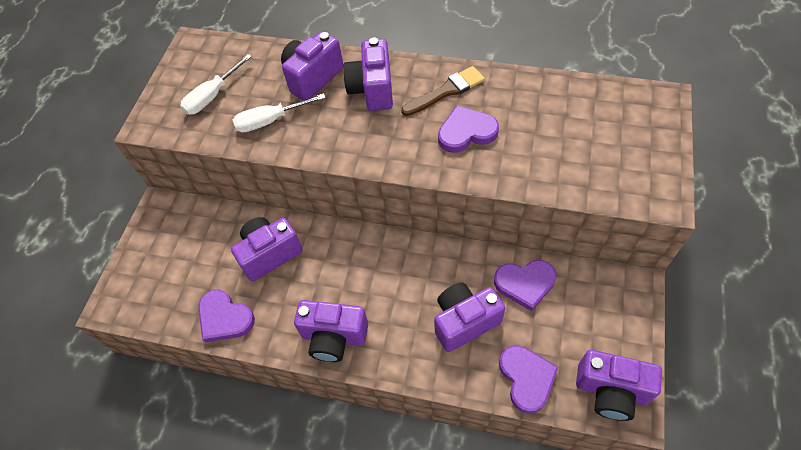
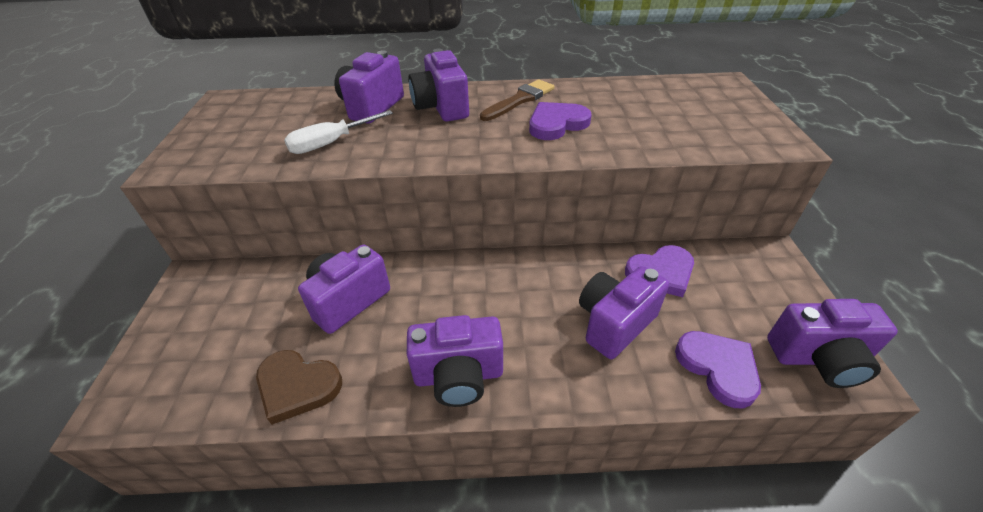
camera: 20 degrees left, 15 degrees down
(212, 96) = (253, 134): white screwdriver -> none
(224, 318) = (297, 386): purple heart -> brown heart

